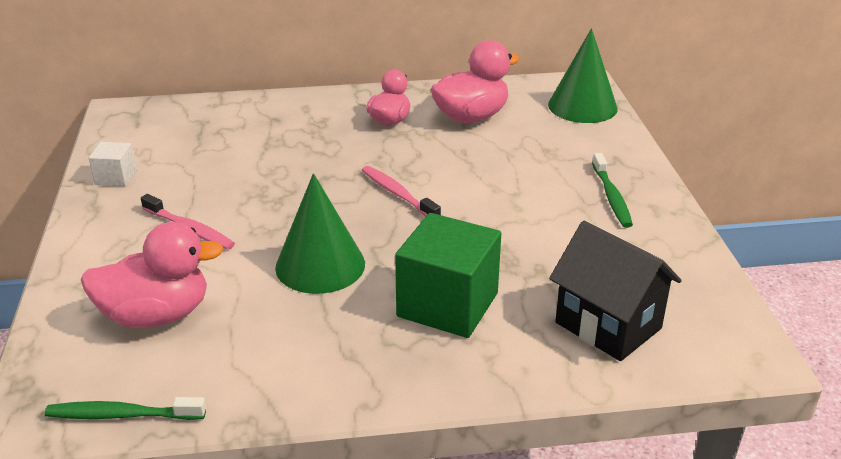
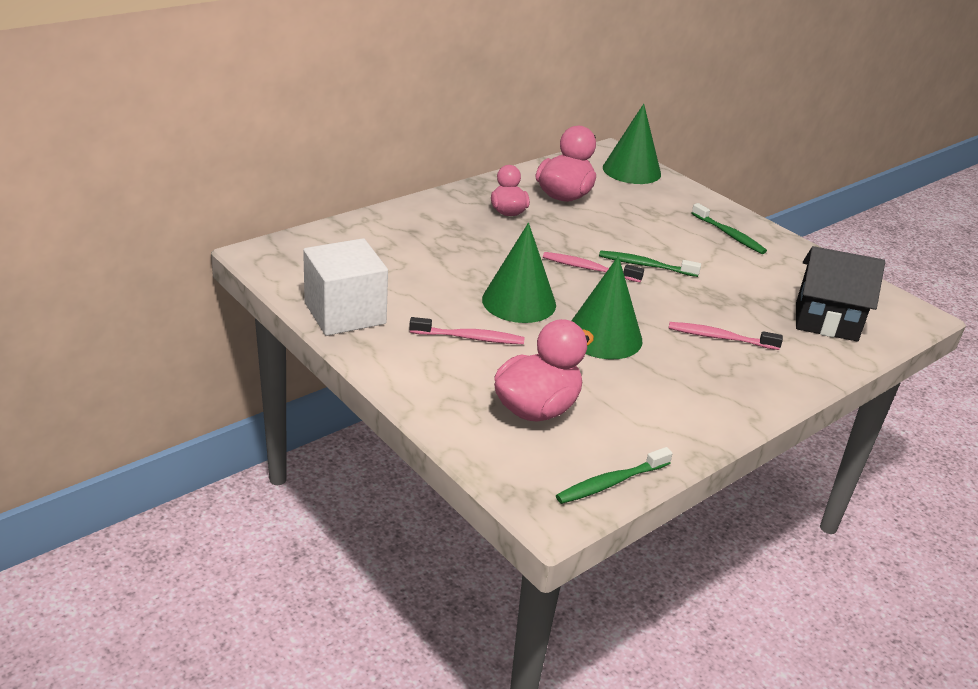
camera: 35 degrees left, 0 degrees up
(116, 177) = (345, 313): white cube -> white cube, size x2.02
(282, 208) = (519, 302): none -> green cone
(447, 305) = (720, 338): green cube -> pink toothbrush
(465, 206) = (646, 265): none -> green toothbrush

